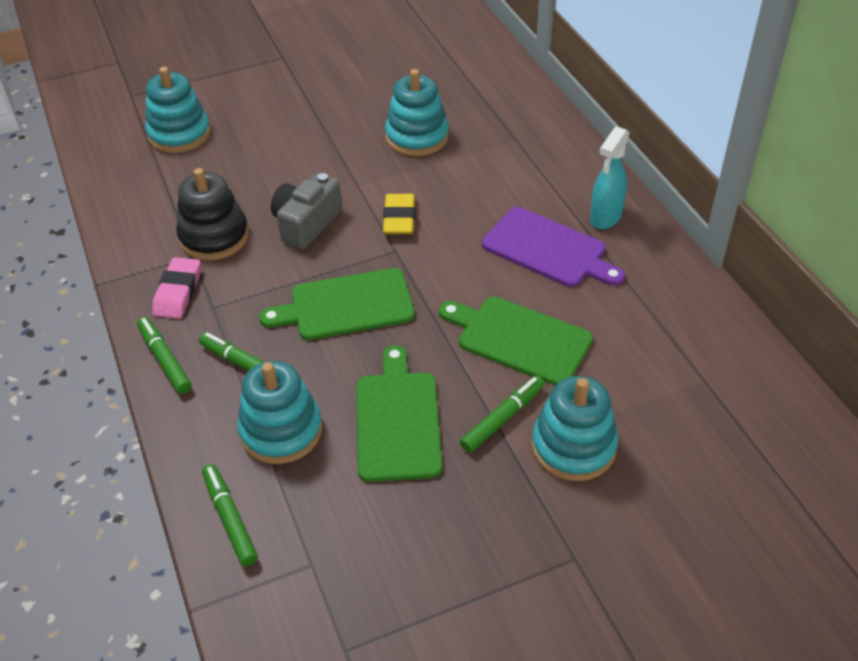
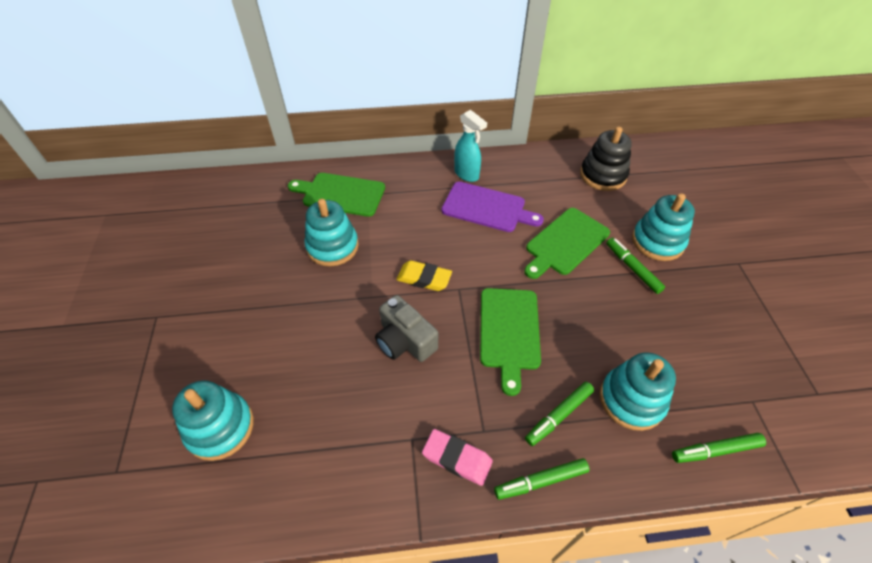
camera: 75 degrees left, 5 degrees up
(214, 237) = (393, 416): black stacking toy -> black stacking toy (603, 175)
(398, 421) = (629, 324): green cutting board -> green cutting board (341, 194)
(548, 249) = (487, 208): purple cutting board -> purple cutting board turned 60 degrees clockwise

